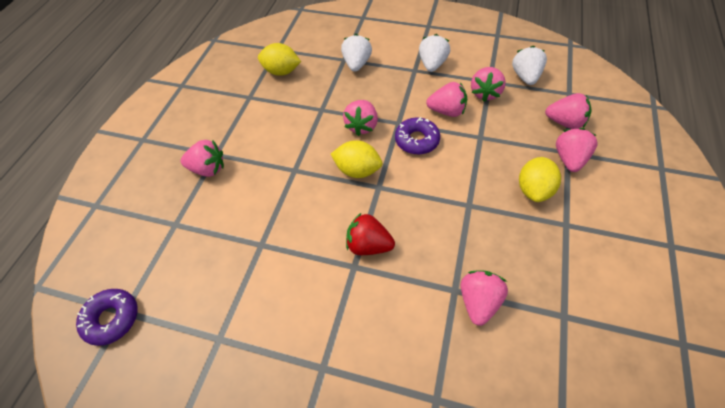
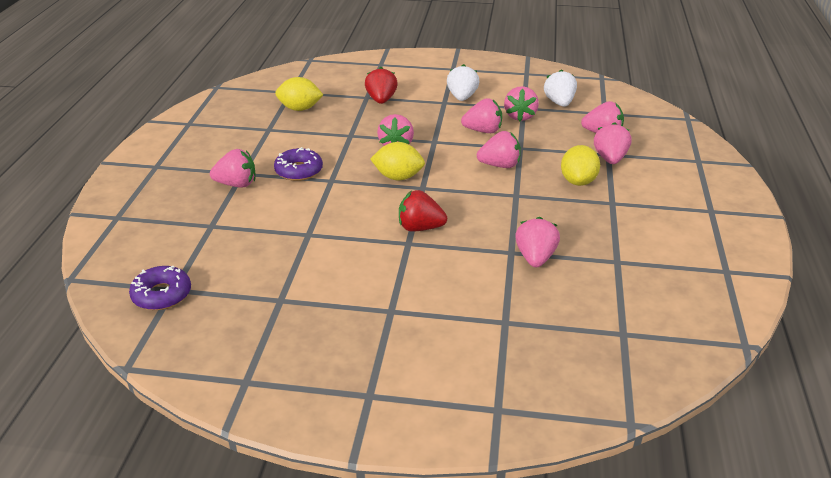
camera: 10 degrees left, 20 degrees down
(356, 64) = (381, 100): white strawberry -> red strawberry
(417, 140) = (455, 153): purple donut -> purple donut (299, 171)
(457, 161) = (500, 165): none -> pink strawberry

